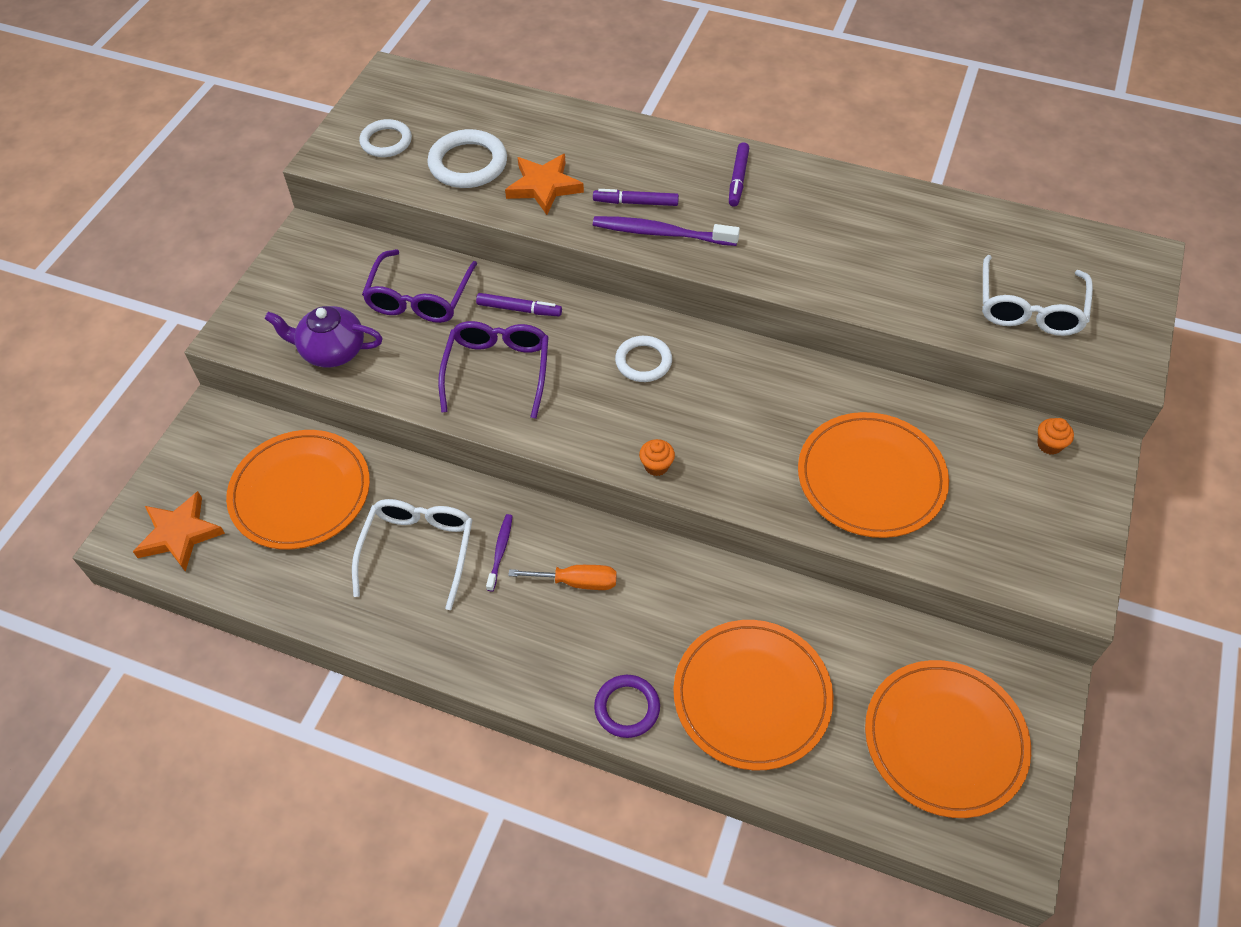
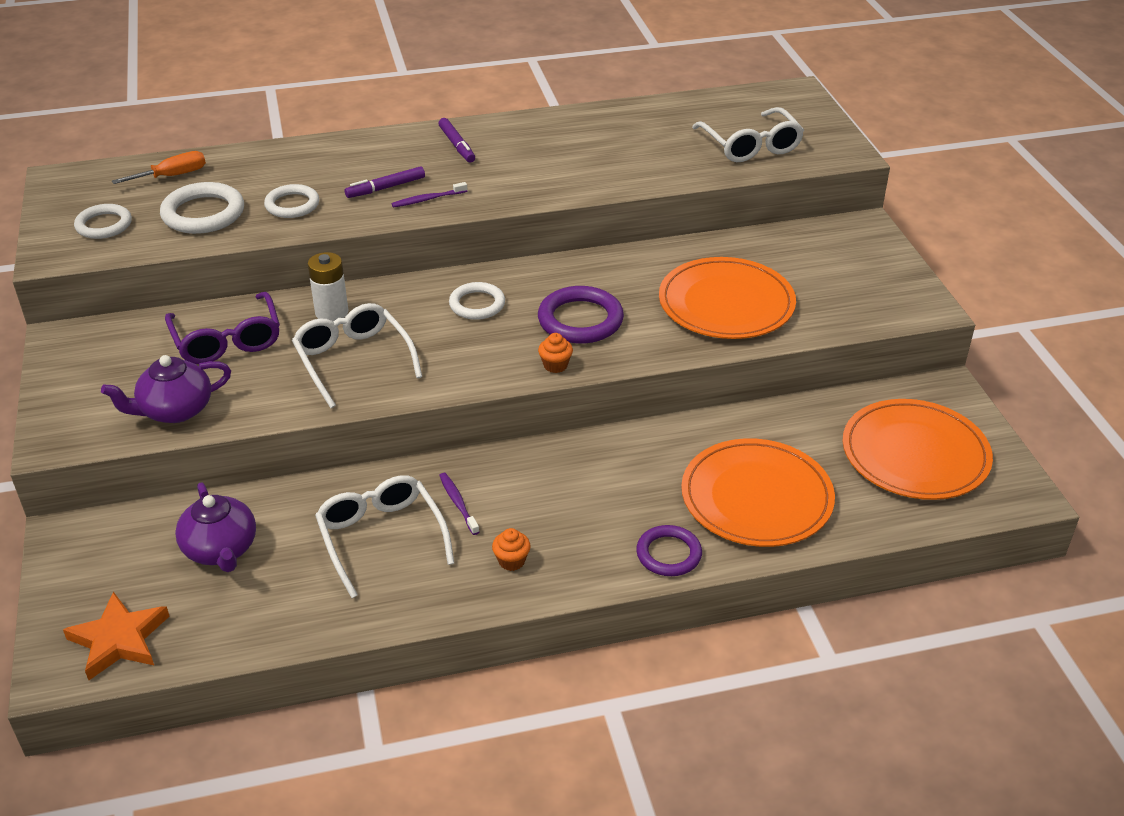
camera: 35 degrees left, 15 degrees down
(300, 492) = (221, 549): orange plate -> purple teapot
(497, 371) = (353, 360): purple glasses -> white glasses
(519, 309) = (331, 312): purple marker -> white battery
(544, 186) = (292, 205): orange star -> white ring
(577, 582) = (546, 492): orange screwdriver -> orange screwdriver (172, 176)
(661, 233) = (427, 199): purple toothbrush -> purple toothbrush, size x0.55
(719, 426) = (580, 320): none -> purple ring
(1049, 445) = (827, 234): orange cupcake -> orange cupcake (511, 561)

